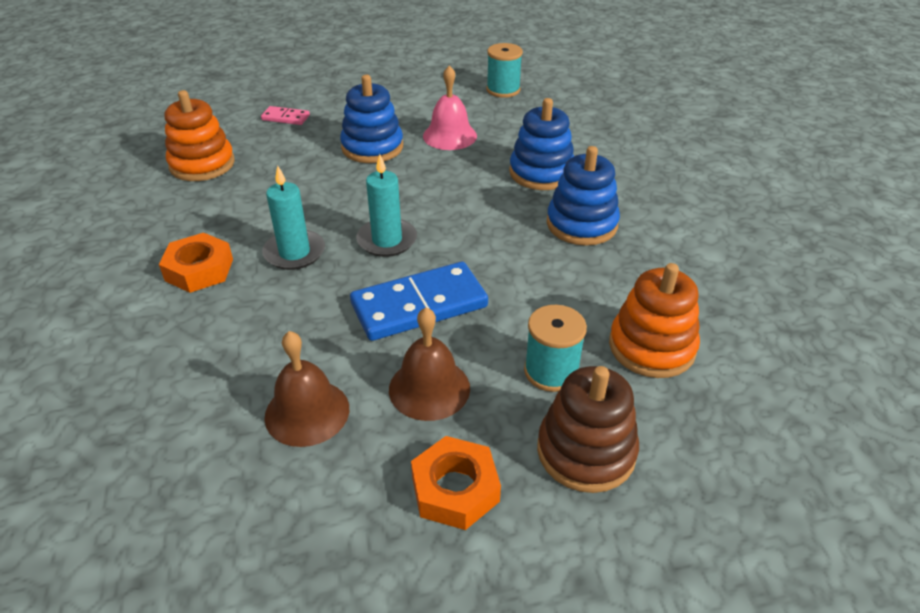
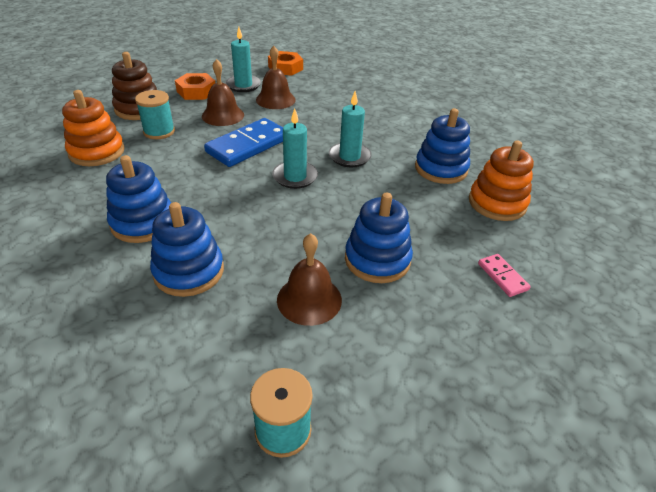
camera: 155 degrees right, 0 degrees up
(199, 270) = (394, 137): orange nut -> orange nut (285, 68)
(204, 211) = (441, 169): none -> blue stacking toy
(285, 118) = (502, 276): pink domino -> pink domino turned 75 degrees clockwise
(342, 488) = (243, 85): none -> turquoise candle
(450, 136) = (309, 299): pink bell -> brown bell

